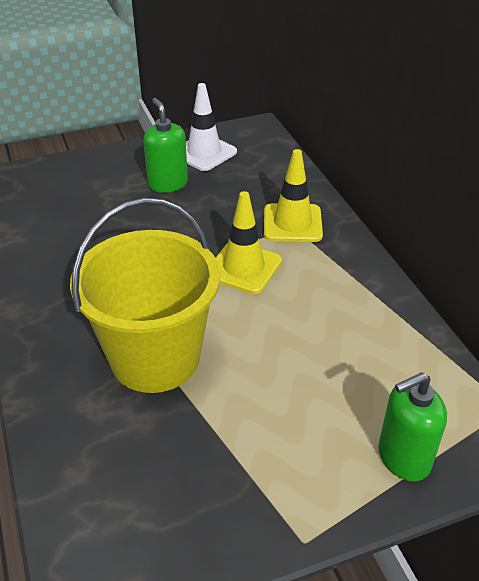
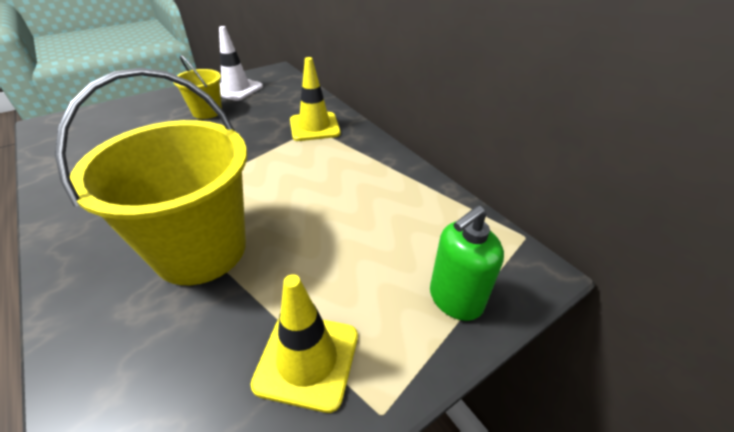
camera: 15 degrees left, 0 degrees up
(168, 184) = (207, 112): green soap dispenser -> yellow bucket
(243, 268) = (278, 163): yellow traffic cone -> yellow traffic cone (307, 359)

